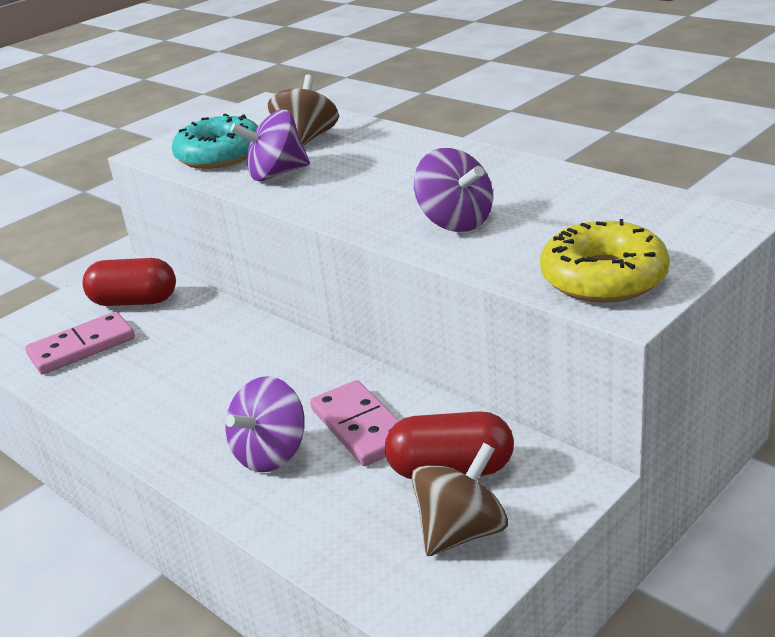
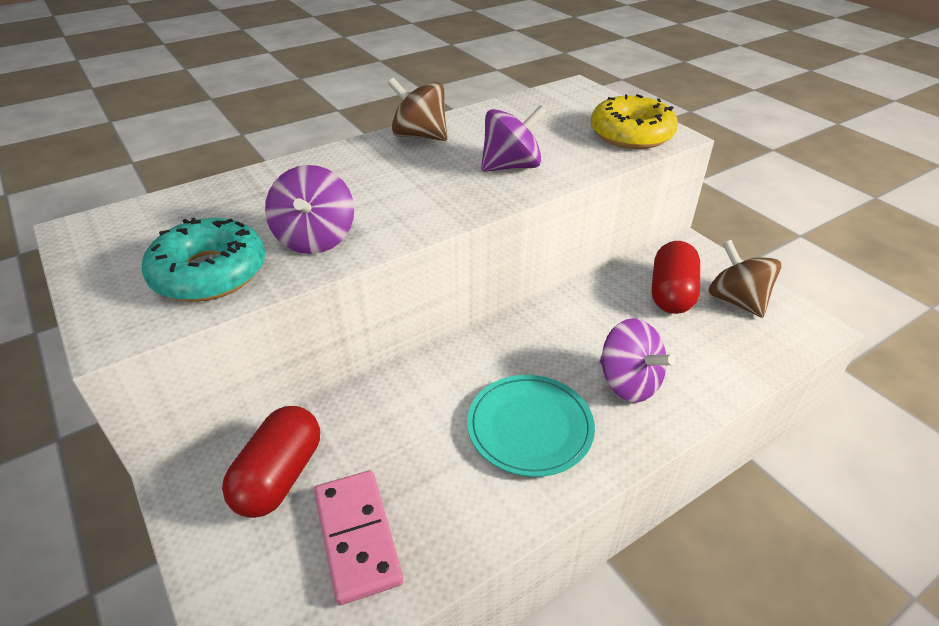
camera: 80 degrees left, 10 degrees up
(198, 401) = (530, 427): none -> turquoise plate
(307, 139) = (241, 211): brown spinning top -> brown spinning top (420, 136)
(361, 427) = (607, 327): pink domino -> none

